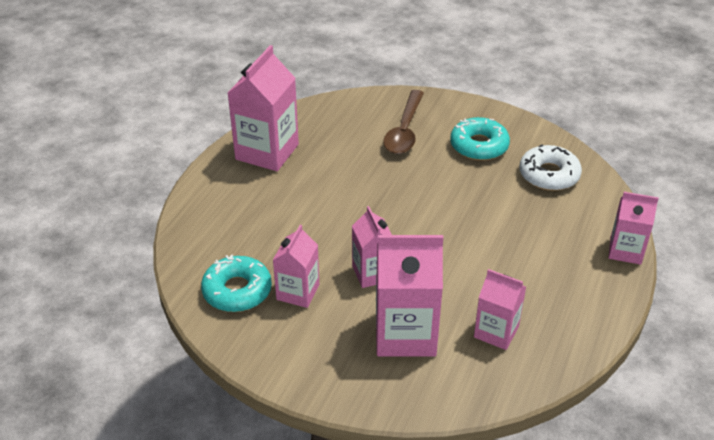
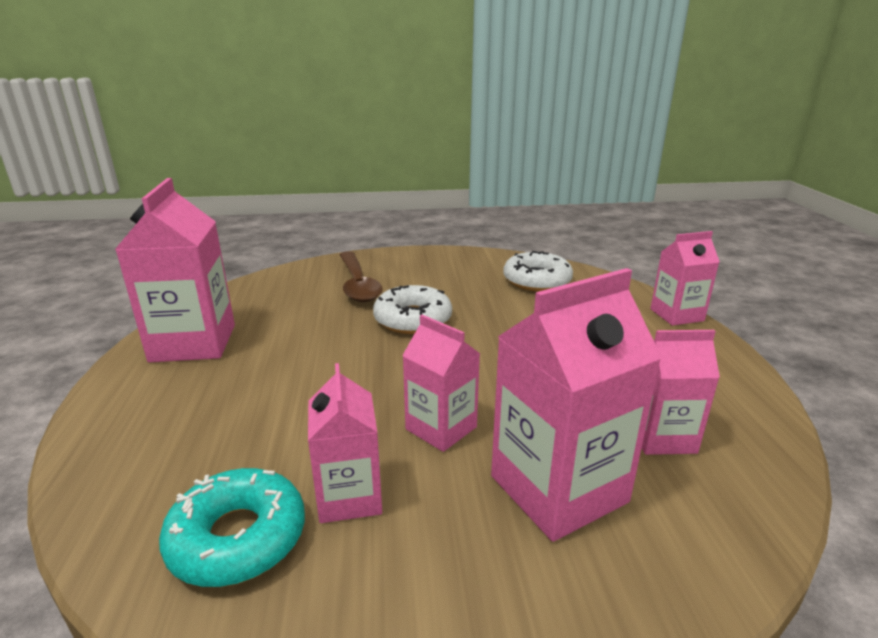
camera: 30 degrees left, 15 degrees down
(419, 181) = (413, 319): none -> white donut
(479, 146) = (447, 277): turquoise donut -> none

